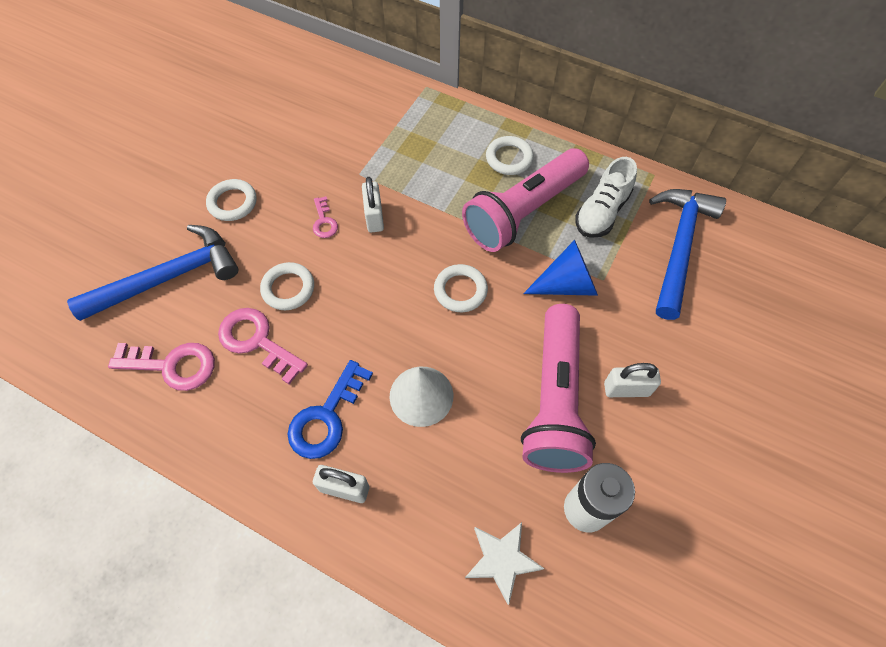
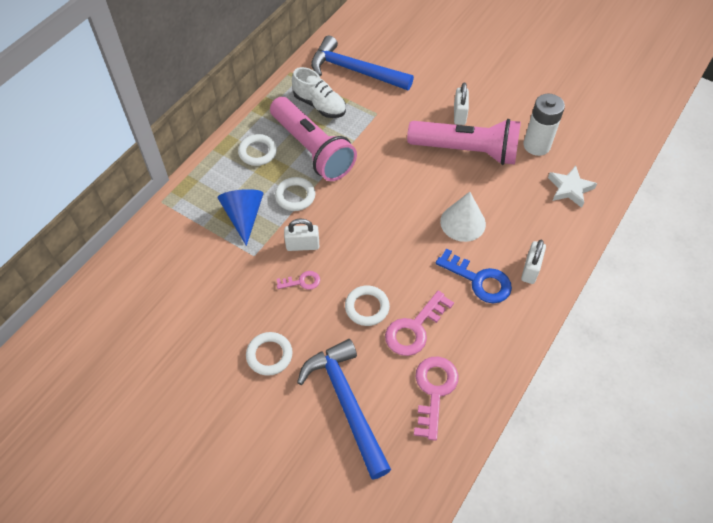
camera: 85 degrees left, 5 degrees down
(460, 290) = (379, 193): white ring -> white ring (295, 196)
(567, 284) = (379, 133): blue cone -> blue cone (244, 216)

